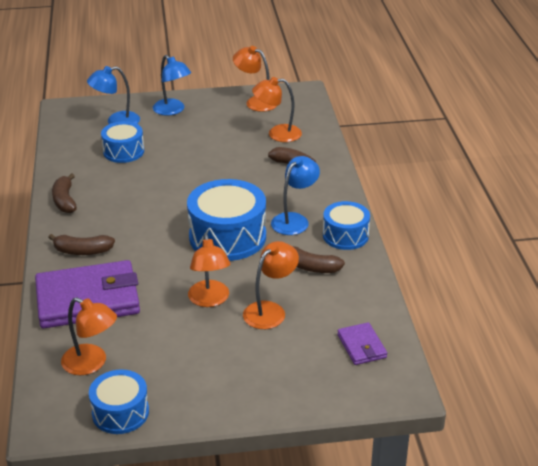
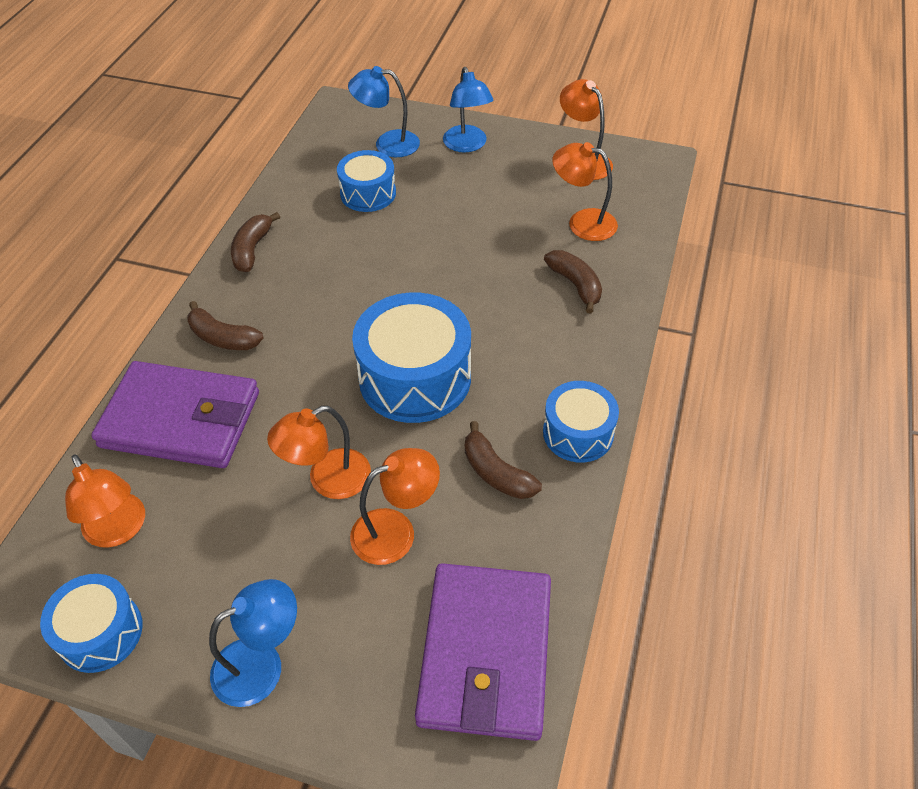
camera: 25 degrees right, 15 degrees up
(210, 300) = (328, 480): orange lamp -> orange lamp turned 45 degrees clockwise
(294, 220) = (521, 379): blue lamp -> blue lamp (261, 664)
(361, 346) = (486, 653): purple wallet -> purple wallet, size x2.14

